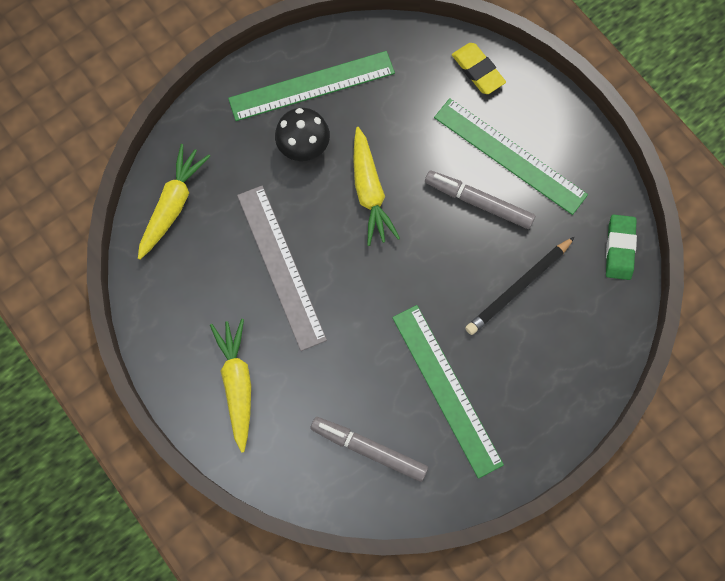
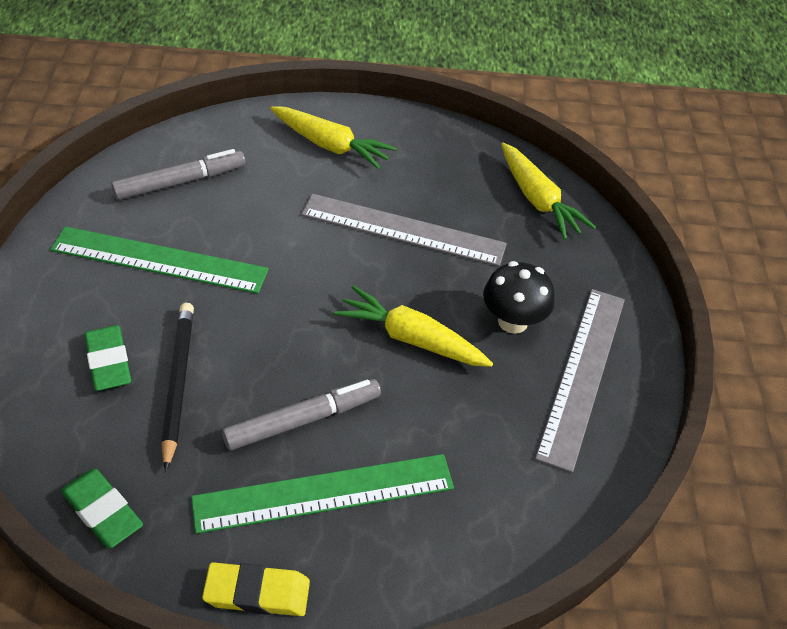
camera: 125 degrees right, 25 degrees down
(311, 86) = (582, 374): green ruler -> grey ruler
(478, 70) = (465, 549): yellow eraser -> yellow eraser (257, 593)
(541, 339) = (108, 361): none -> green eraser

